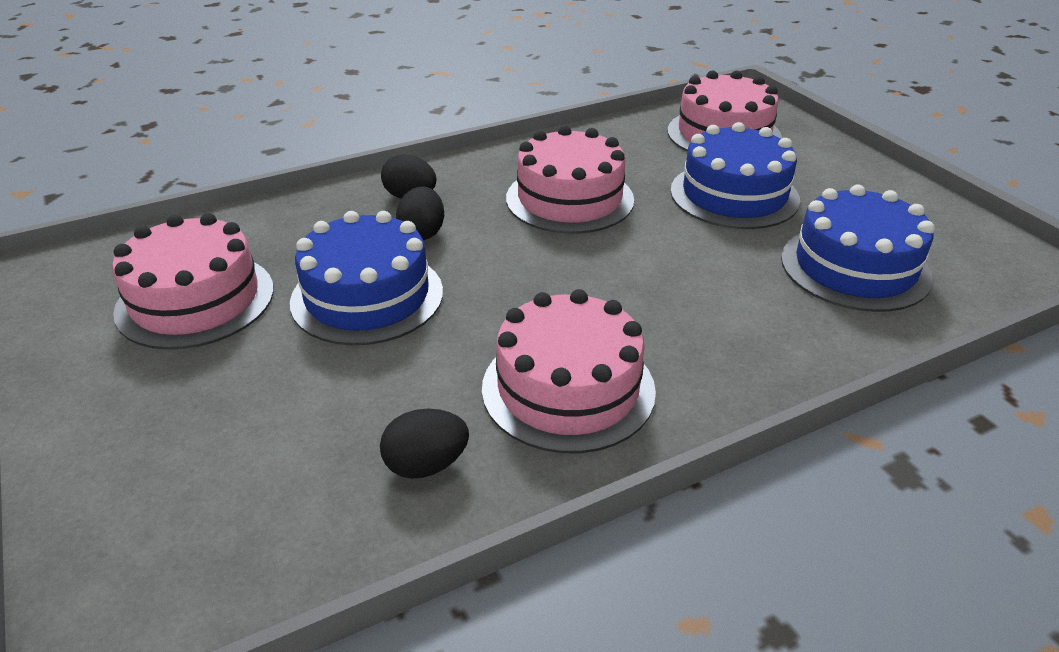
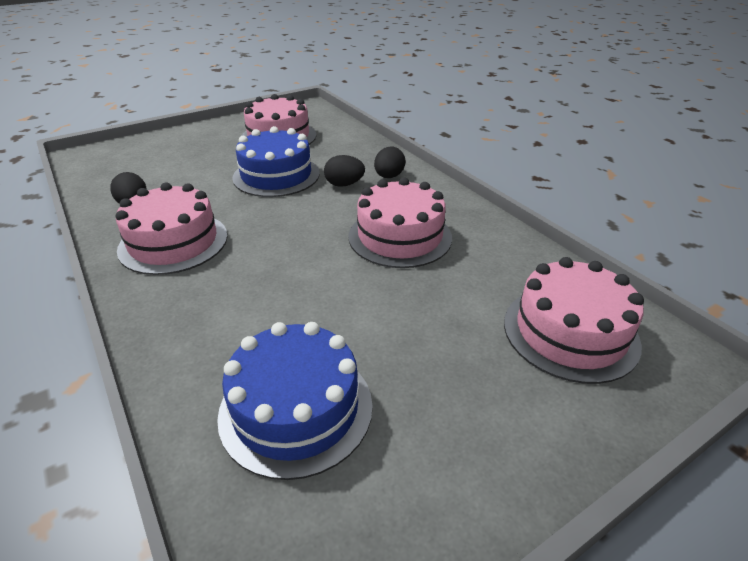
camera: 85 degrees right, 0 degrees up
(734, 195) = (429, 330): blue cake -> none

